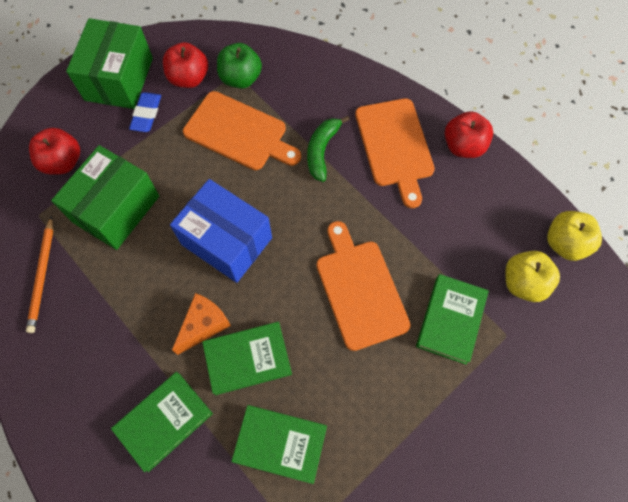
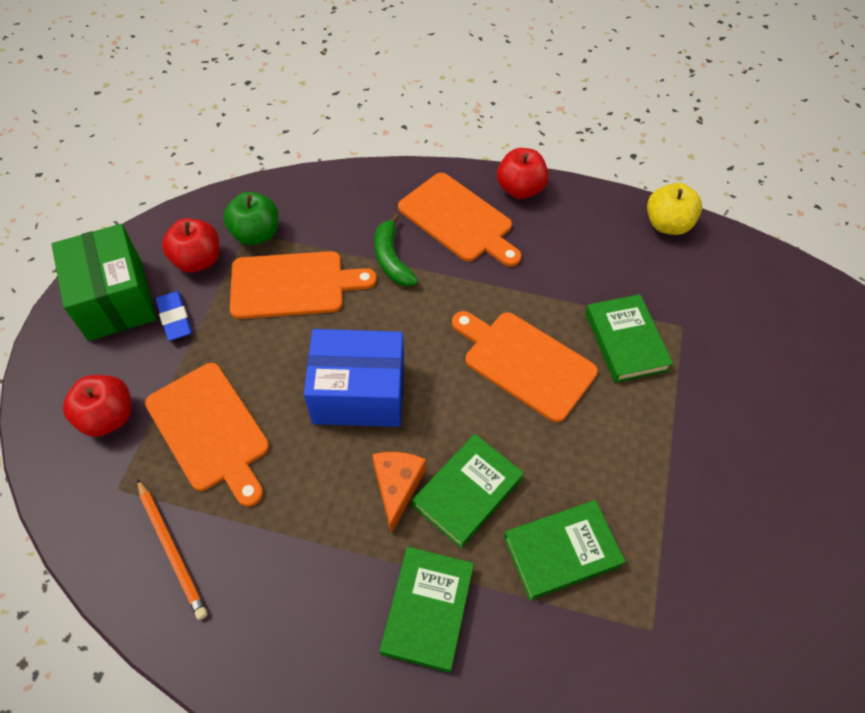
camera: 35 degrees left, 10 degrees down
(116, 209) = (210, 430): green box -> orange cutting board
(523, 283) = (660, 275): yellow apple -> none

